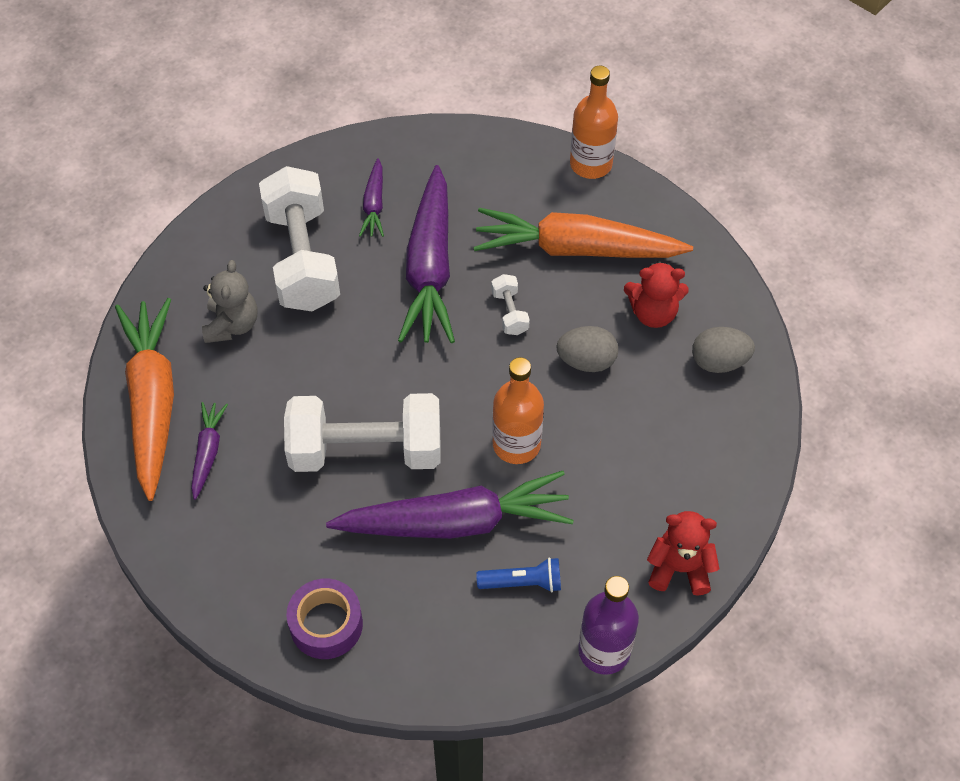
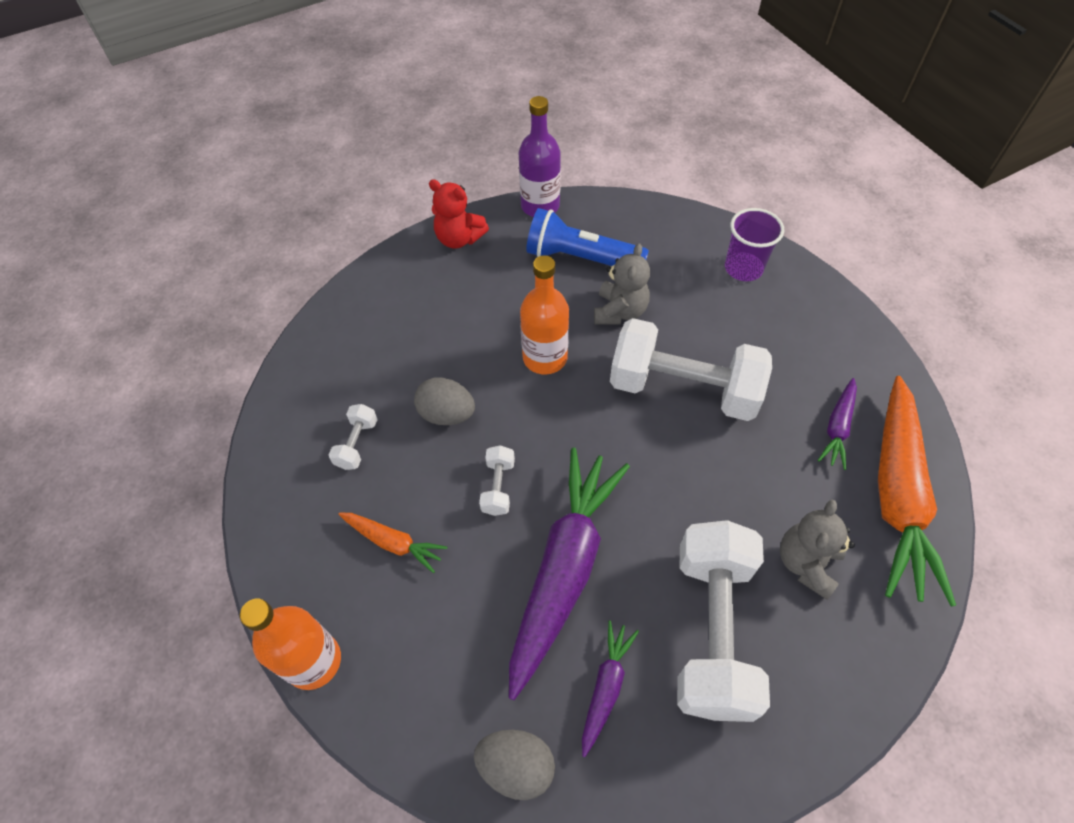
camera: 160 degrees left, 0 degrees up
(326, 624) = (743, 268): purple tape -> purple cup
(455, 522) = (620, 311): purple carrot -> grey teddy bear
(522, 582) = (581, 258): blue flashlight -> blue flashlight, size x1.73
(576, 249) = (393, 542): orange carrot -> orange carrot, size x0.47
(653, 313) = (357, 444): red teddy bear -> white dumbbell
(719, 362) = (327, 379): grey egg -> grey egg (516, 766)

